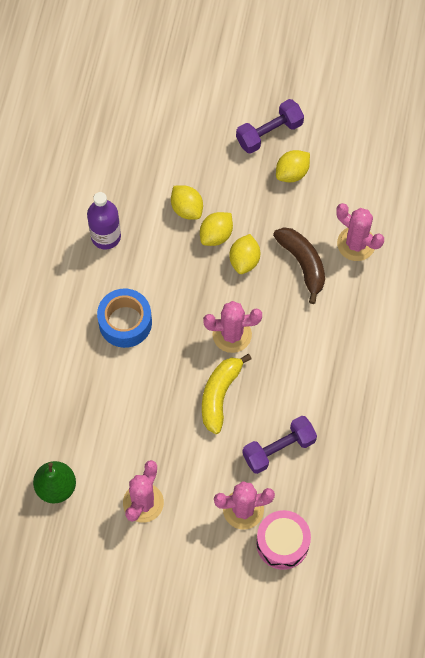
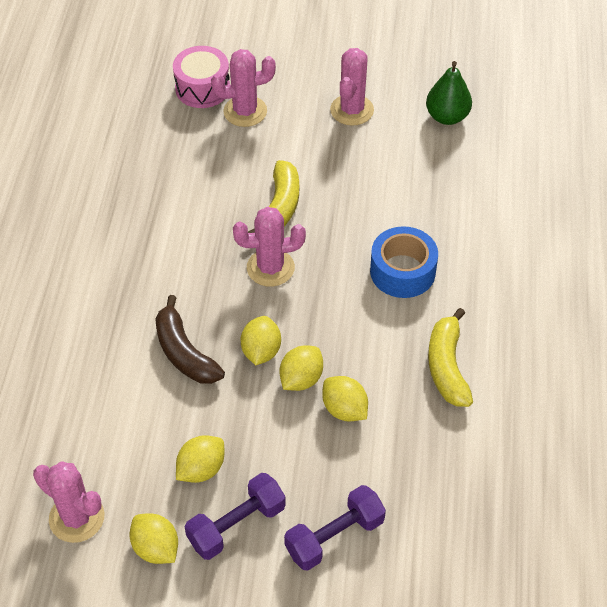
camera: 175 degrees right, 15 degrees down
(106, 236) = (447, 366): purple bottle -> yellow banana
(279, 449) = (209, 164): purple dumbbell -> purple dumbbell (334, 536)
(323, 122) = (156, 548): none -> yellow lemon
(356, 244) = (113, 382): pink cactus -> pink cactus (77, 517)

